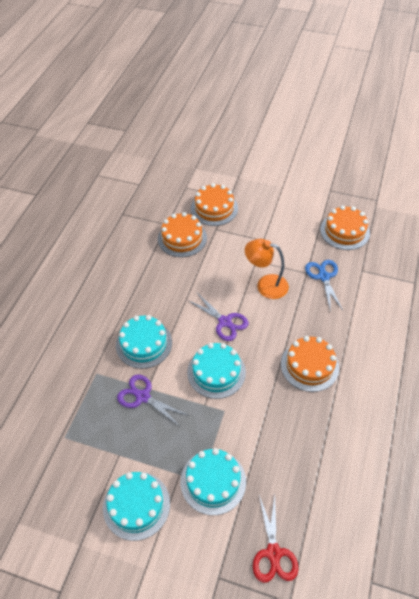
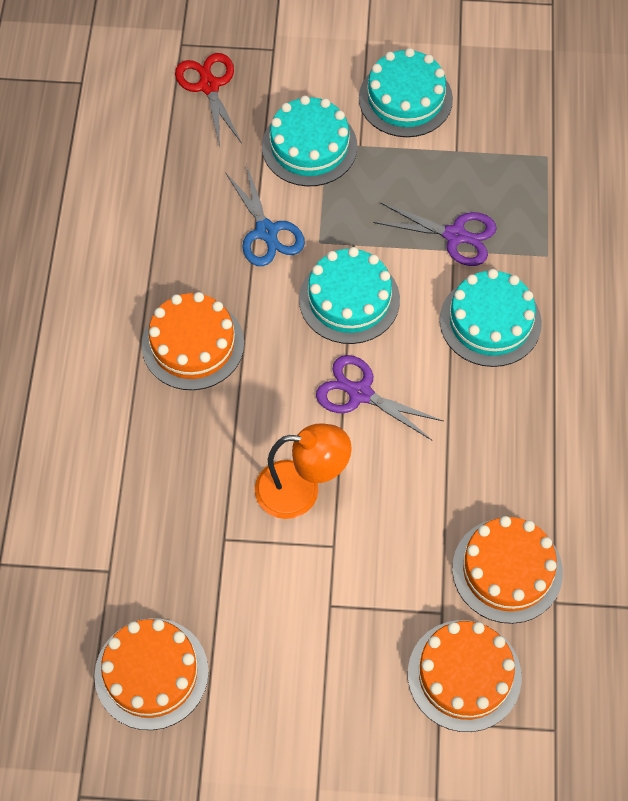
camera: 165 degrees right, 10 degrees up
(323, 277) = (187, 536): blue scissors -> blue scissors (267, 232)

